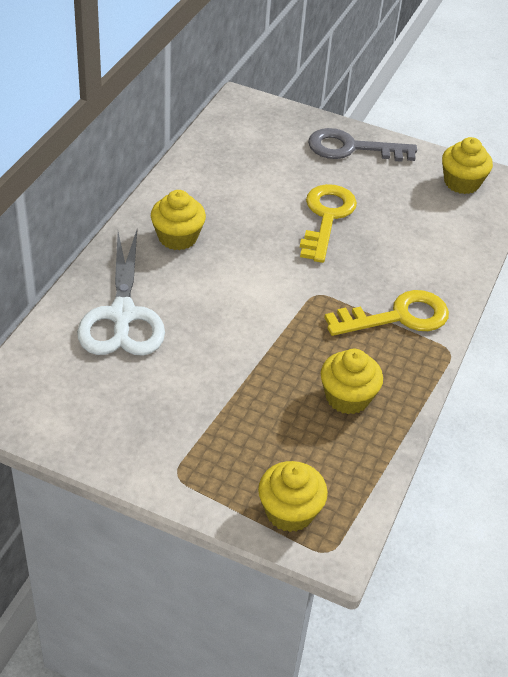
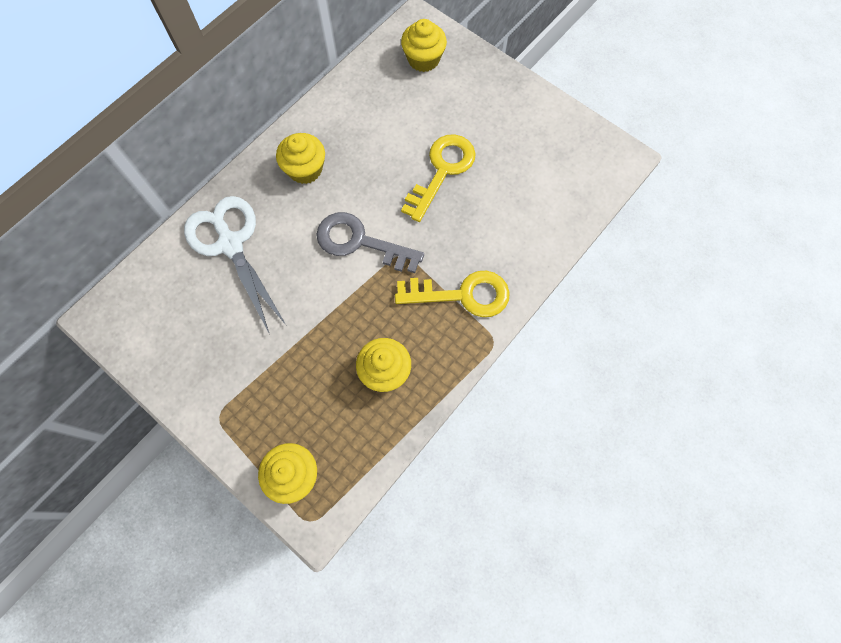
camera: 20 degrees right, 25 degrees up
(122, 315) = (231, 244): white scissors -> white scissors turned 135 degrees clockwise
(351, 148) = (496, 94): grey key -> grey key (360, 242)
(461, 183) = (583, 152): yellow cupcake -> yellow cupcake (423, 59)

